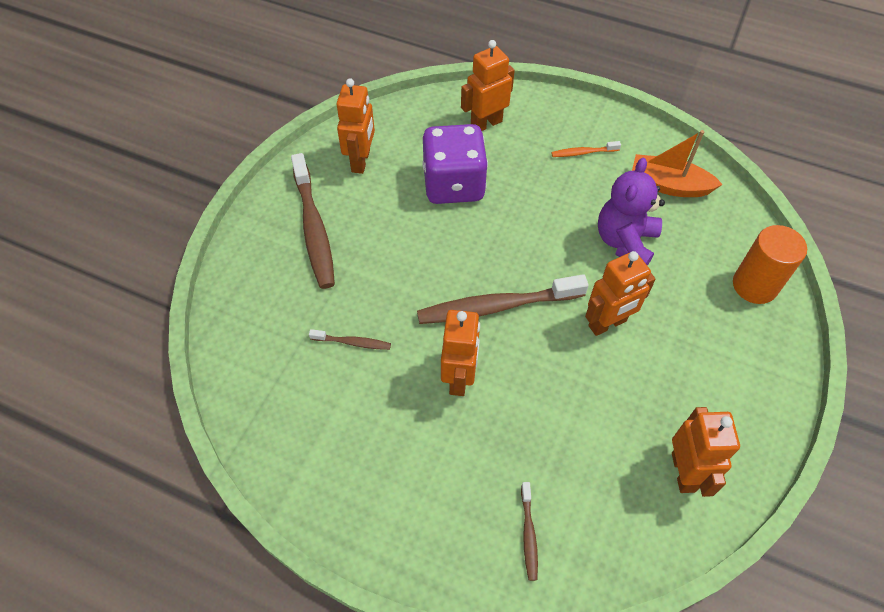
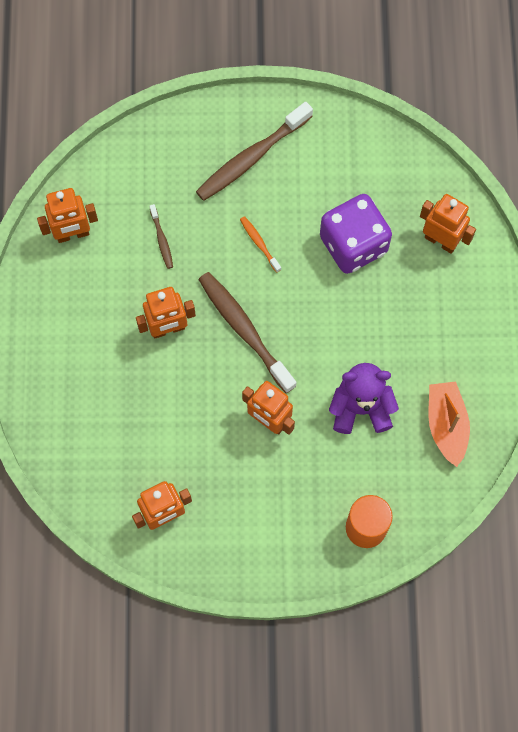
camera: 65 degrees right, 15 degrees up
(361, 161) = (341, 158): orange robot -> orange robot (73, 234)
(528, 534) = (70, 424): brown toothbrush -> none
(583, 153) = (448, 338): orange toothbrush -> orange toothbrush (259, 243)

